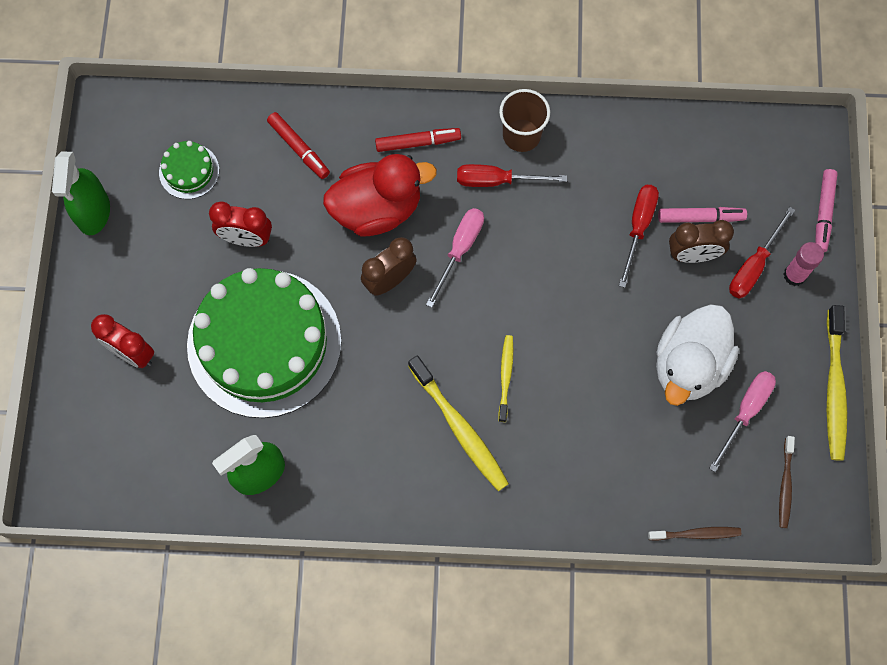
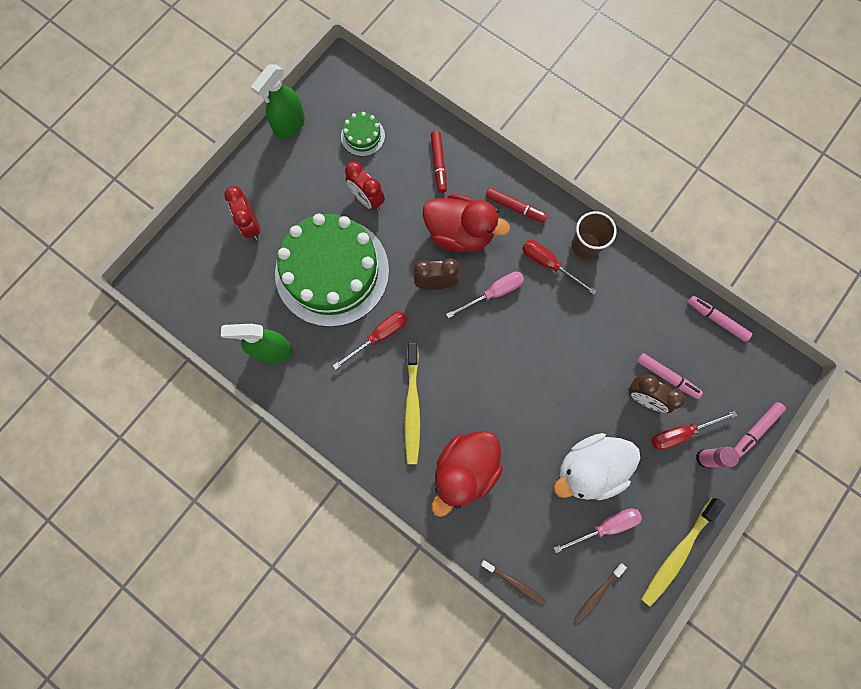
camera: 35 degrees right, 5 degrees up
(505, 376) = (464, 394): yellow toothbrush -> none
(563, 455) = (465, 470): none -> red duck
(638, 227) = (620, 355): red screwdriver -> red screwdriver (379, 336)
(709, 126) = (716, 320): none -> pink marker

